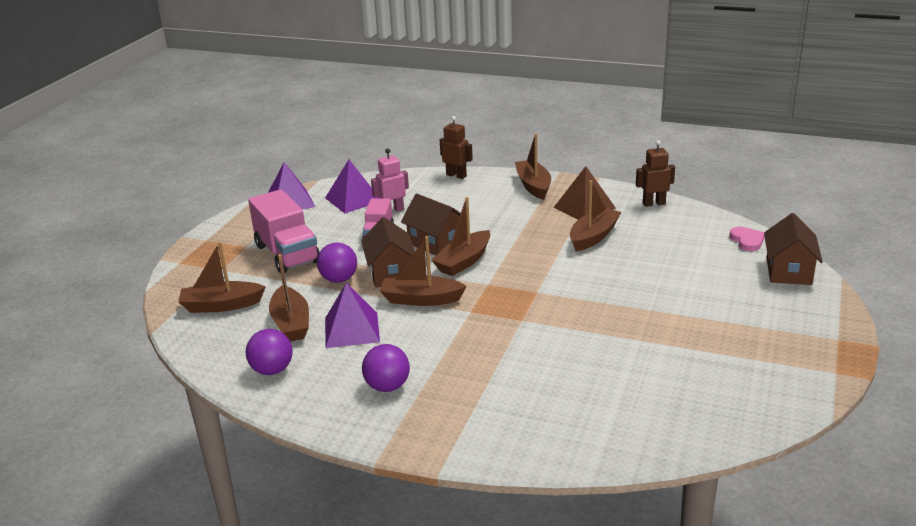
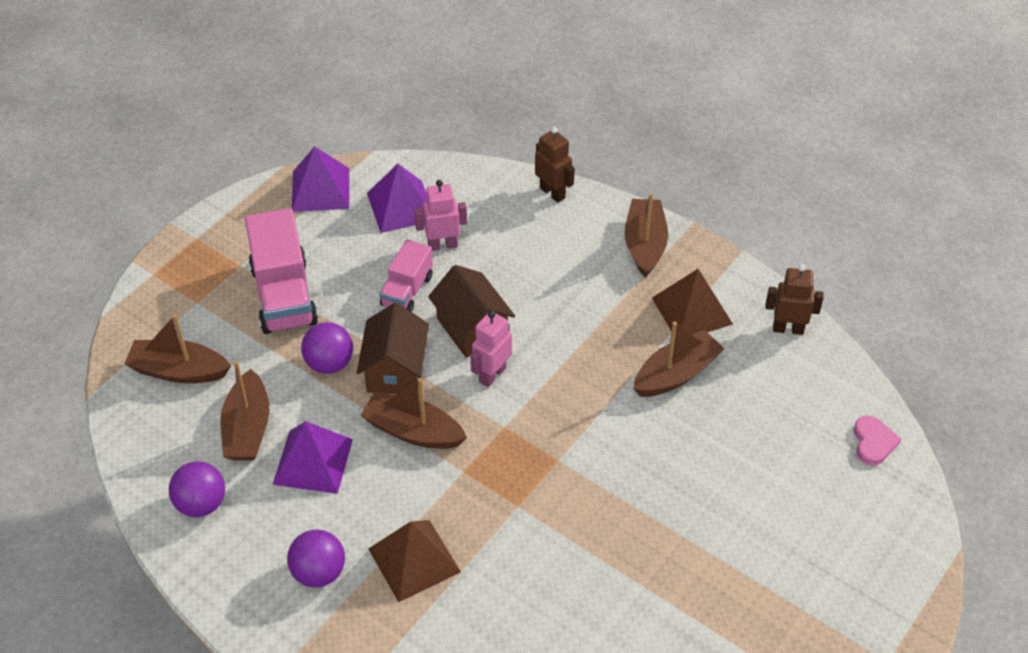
camera: 15 degrees right, 20 degrees up
(459, 363) = (414, 560): none -> brown pyramid
(463, 261) = (492, 375): brown boat -> pink robot
(788, 271) = (895, 518): brown house -> none

